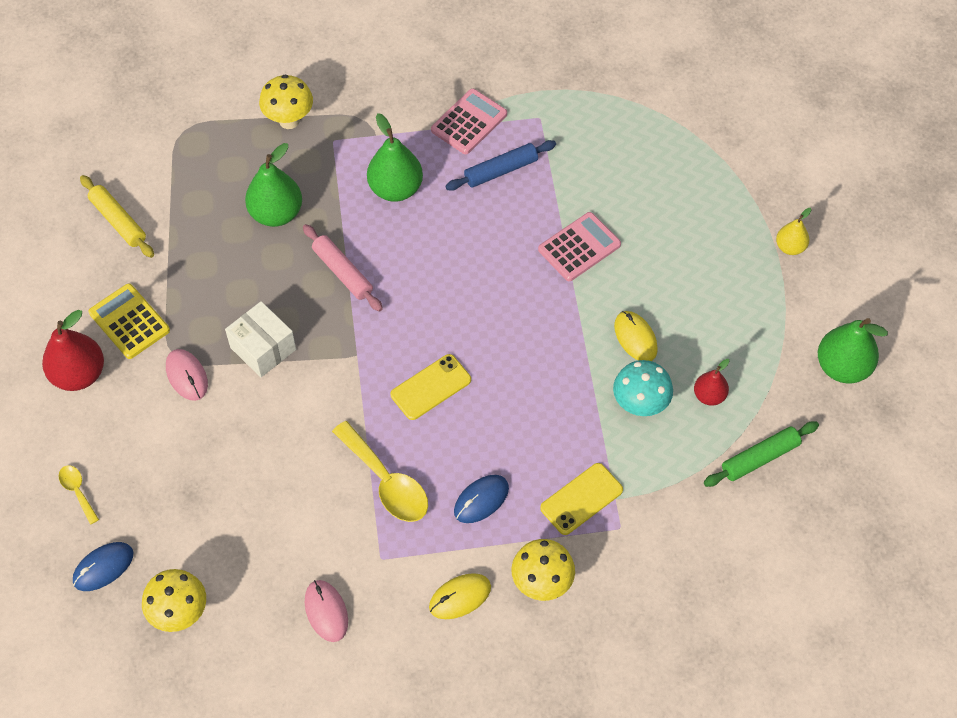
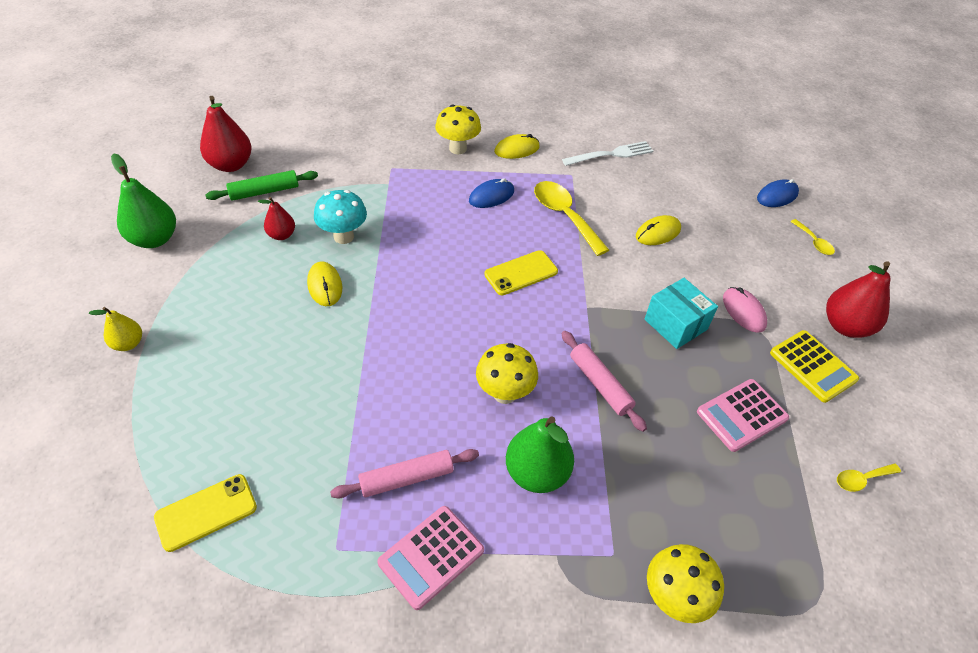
camera: 175 degrees left, 10 degrees down
(118, 221) = (861, 479): yellow rolling pin -> yellow spoon
(180, 613) = (714, 166): yellow mushroom -> yellow mushroom (504, 393)
(263, 348) = (675, 324): white box -> turquoise box
(271, 473) = (658, 233): none -> yellow mouse
(276, 213) = (677, 462): green pear -> none
(326, 611) = (611, 154): pink mouse -> white fork
(501, 170) = (406, 478): blue rolling pin -> pink rolling pin
(579, 247) = (346, 375): pink calculator -> pink calculator (742, 415)
(581, 499) = (414, 187): yellow phone -> yellow phone (206, 512)
(823, 496) = (231, 165): none -> red pear

